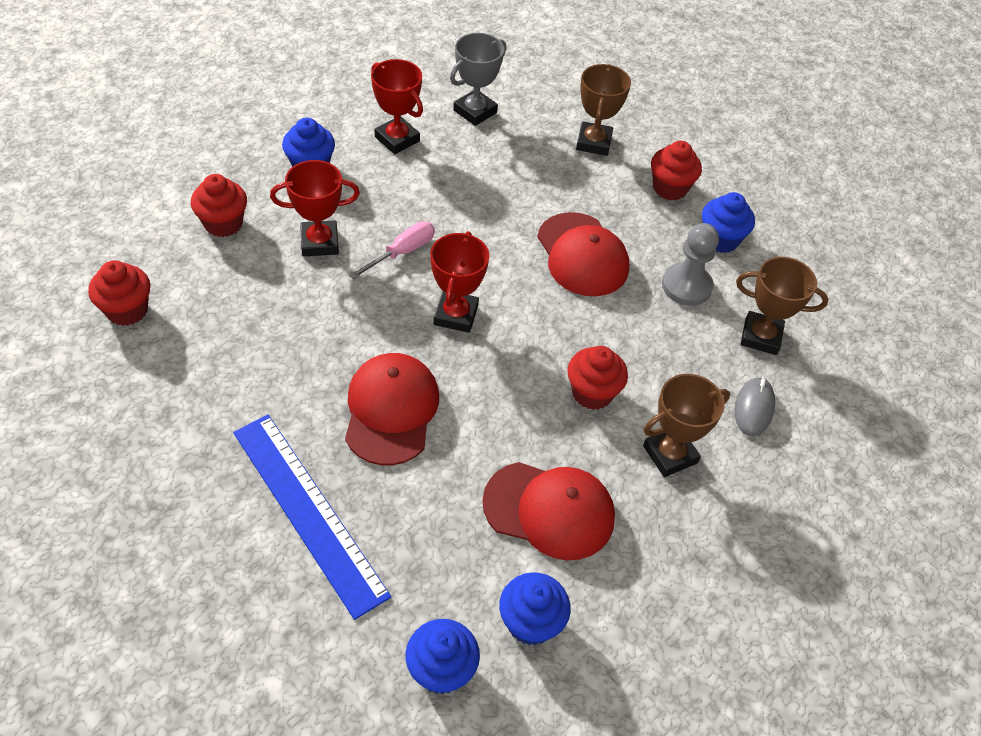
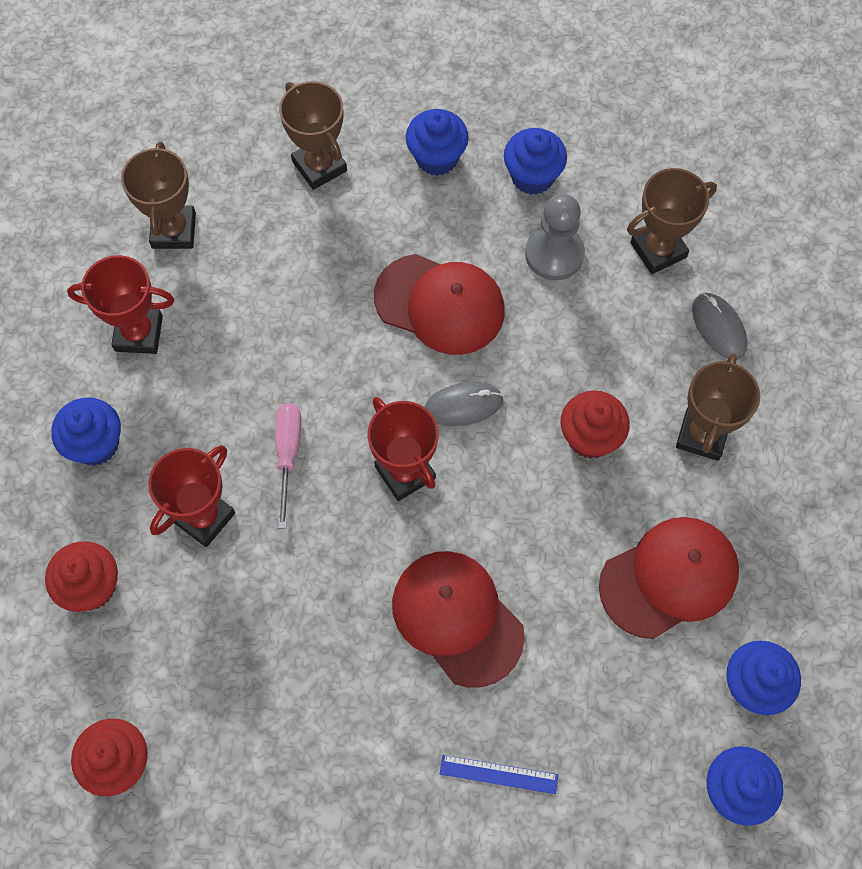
camera: 40 degrees left, 15 degrees up
(308, 511) = (498, 774): blue ruler -> blue ruler, size x0.42
(475, 111) = (174, 230): grey trophy -> brown trophy
(533, 312) = (463, 405): none -> grey mouse
(670, 188) = (436, 158): red cupcake -> blue cupcake

